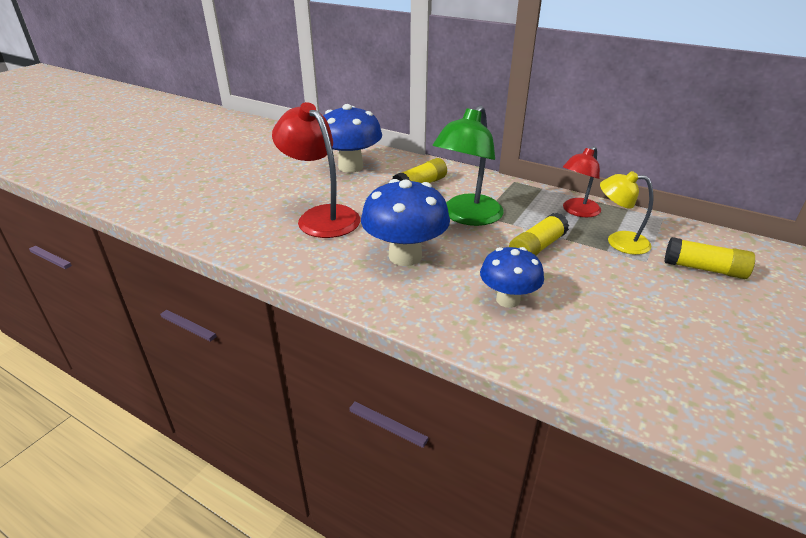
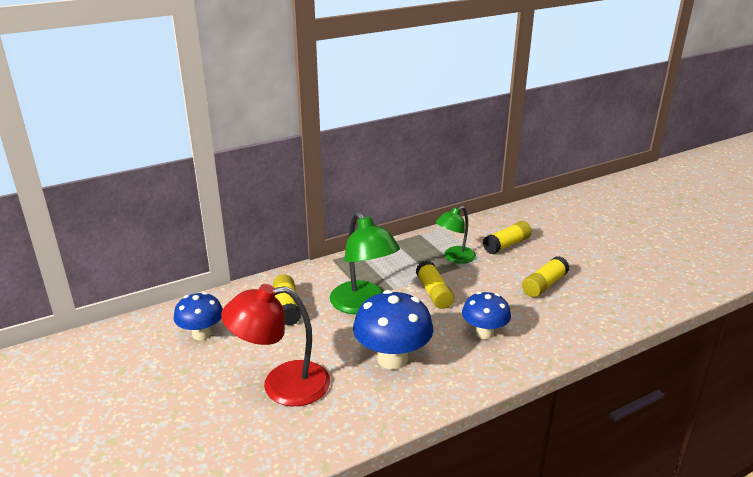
camera: 60 degrees left, 5 degrees down
(350, 167) = (201, 334): blue mushroom -> blue mushroom, size x0.64
(577, 211) = (403, 254): red lamp -> none
(619, 241) = (454, 258): yellow lamp -> green lamp
(664, 321) = (544, 285): none -> yellow glue stick

